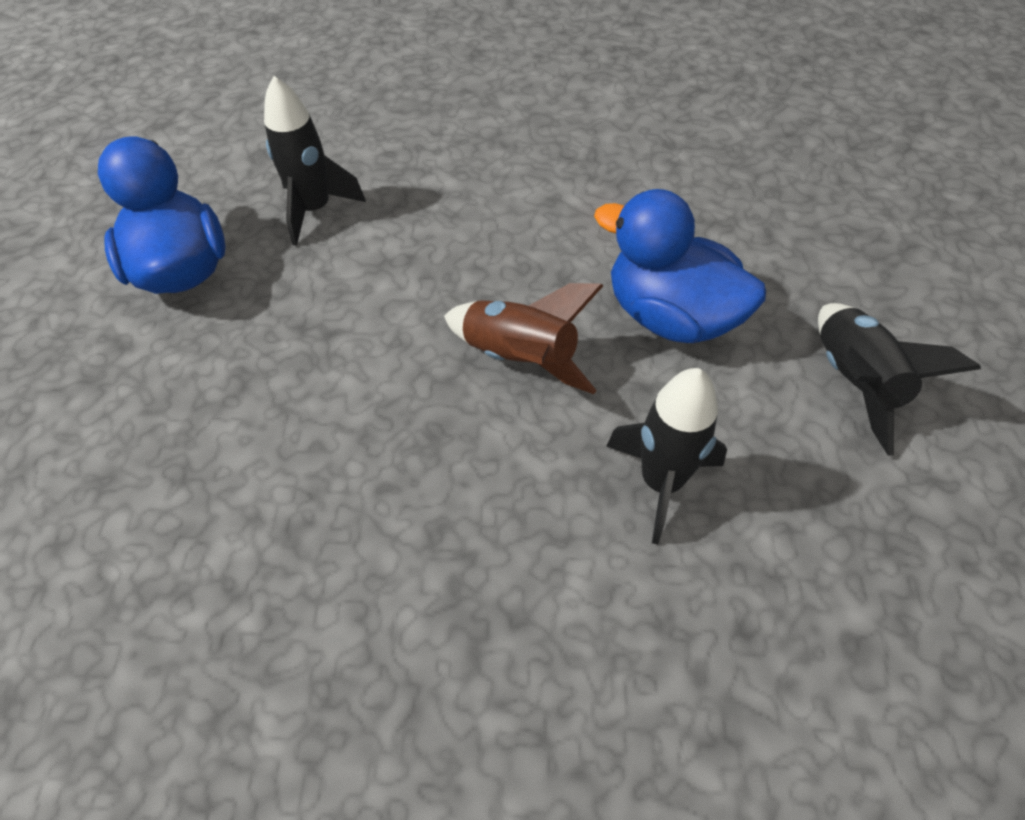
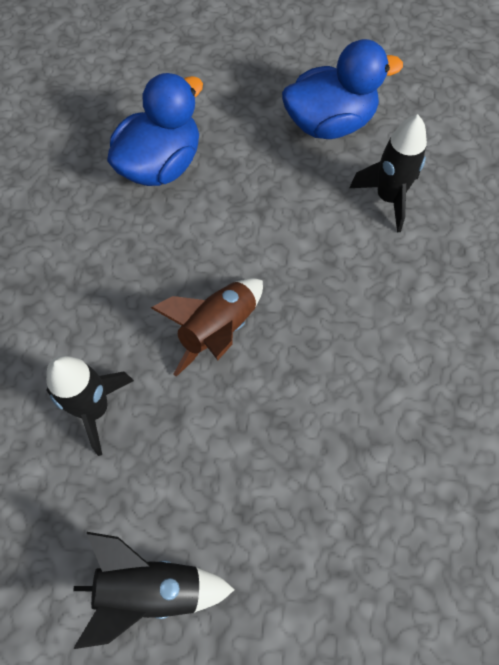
camera: 95 degrees right, 10 degrees up
(670, 316) = (244, 450): blue duck -> blue duck (161, 165)

